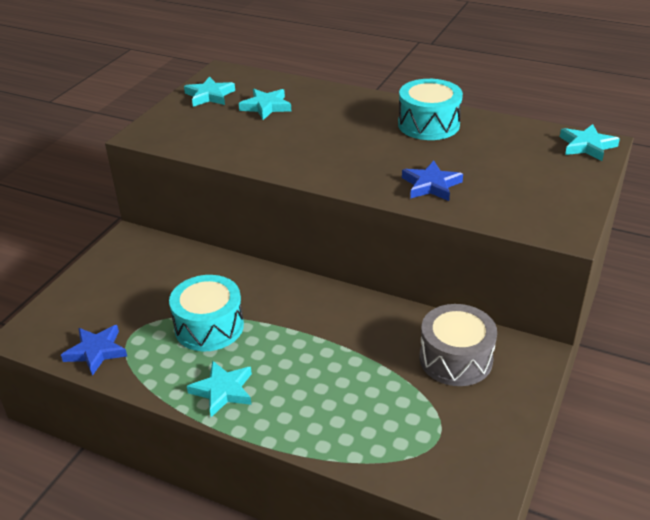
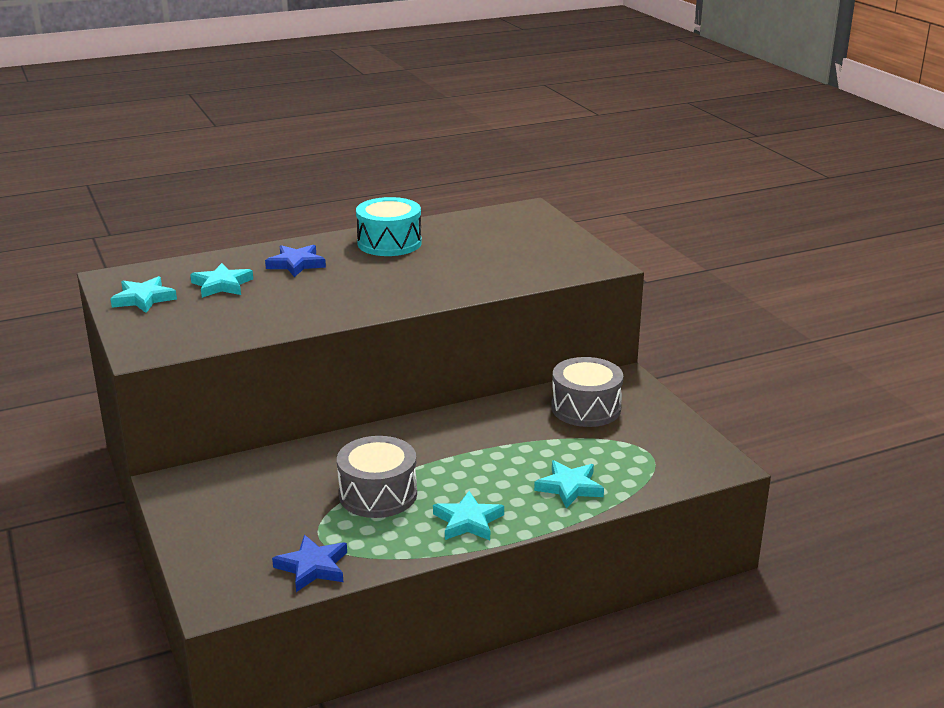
camera: 50 degrees left, 10 degrees down
(209, 327) = (378, 494): turquoise drum -> grey drum
(431, 185) = (470, 277): blue star -> blue star (296, 264)
(587, 146) = (524, 213): turquoise star -> turquoise star (569, 487)

